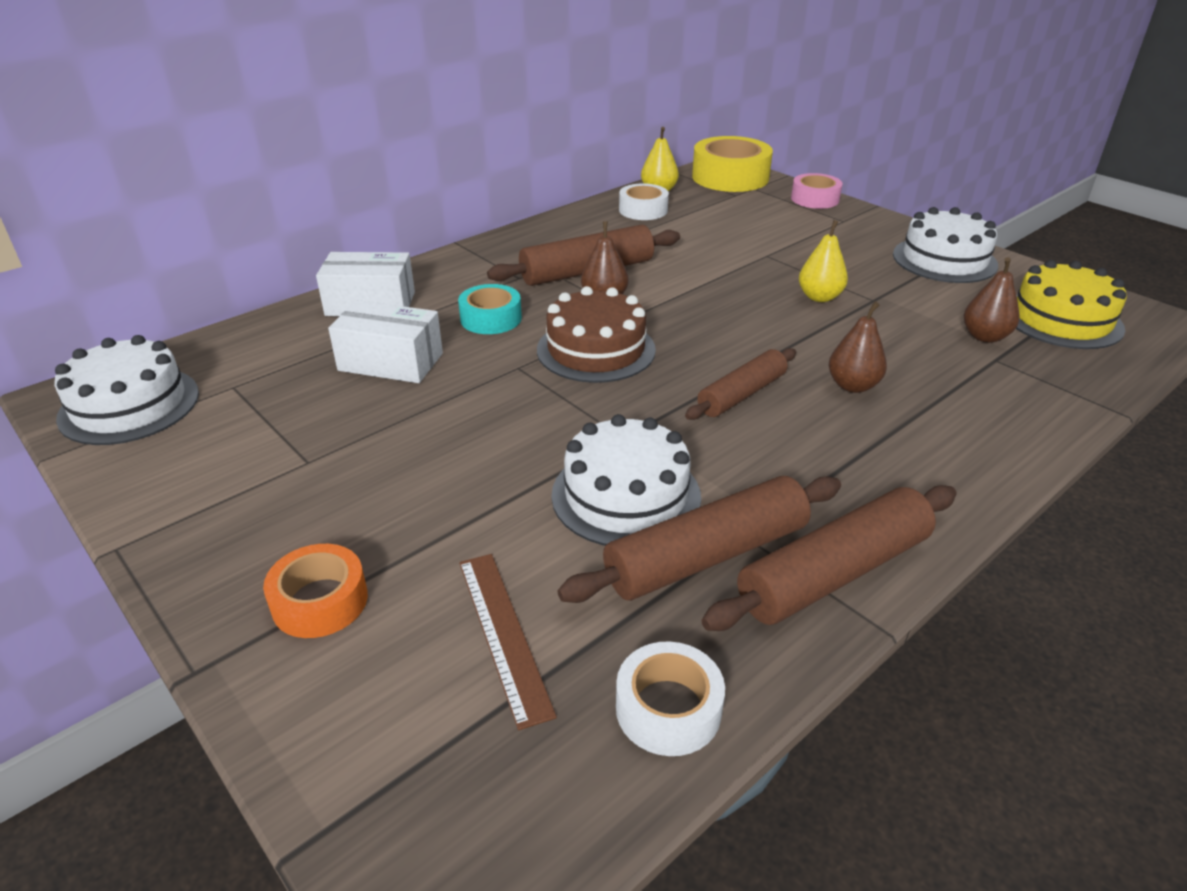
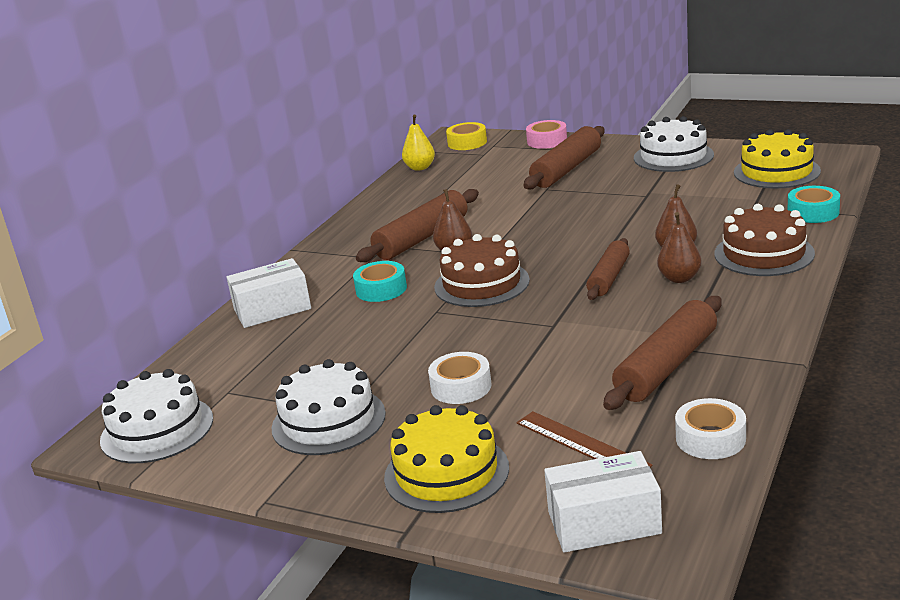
camera: 20 degrees left, 10 degrees down
(320, 601) = (446, 472): orange tape -> yellow cake
(390, 362) = (335, 338): white box -> white box (604, 522)
(626, 495) = (587, 354): white cake -> white cake (328, 421)
(643, 210) = (421, 184): white tape -> white tape (461, 387)
(730, 177) = (467, 143): yellow tape -> yellow tape, size x0.59
(819, 297) = (608, 204): yellow pear -> none
(833, 573) = (747, 348): brown rolling pin -> brown rolling pin (566, 169)
(962, 432) = (764, 253): none -> brown cake
(984, 336) = (736, 196): brown pear -> brown pear (679, 278)
(1072, 393) = (813, 212): none -> turquoise tape

